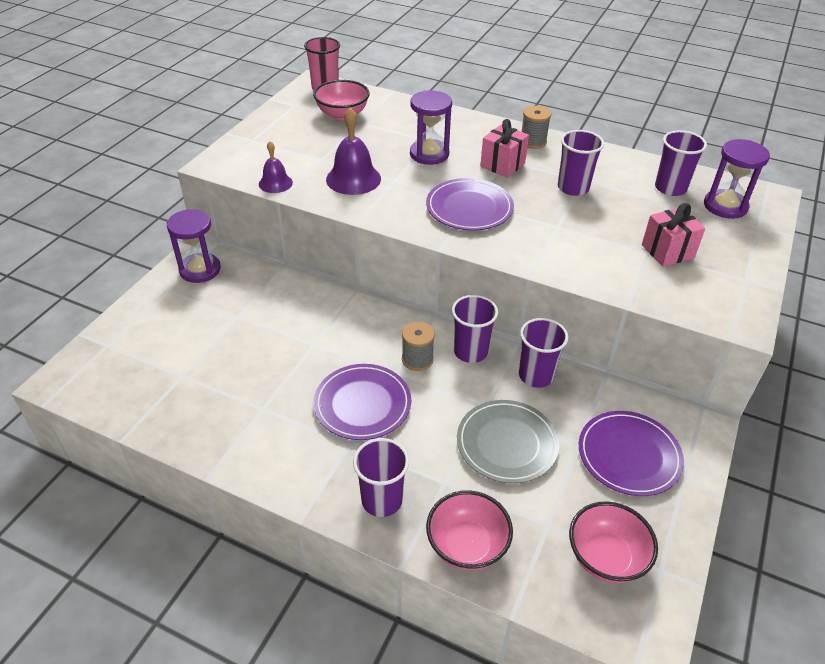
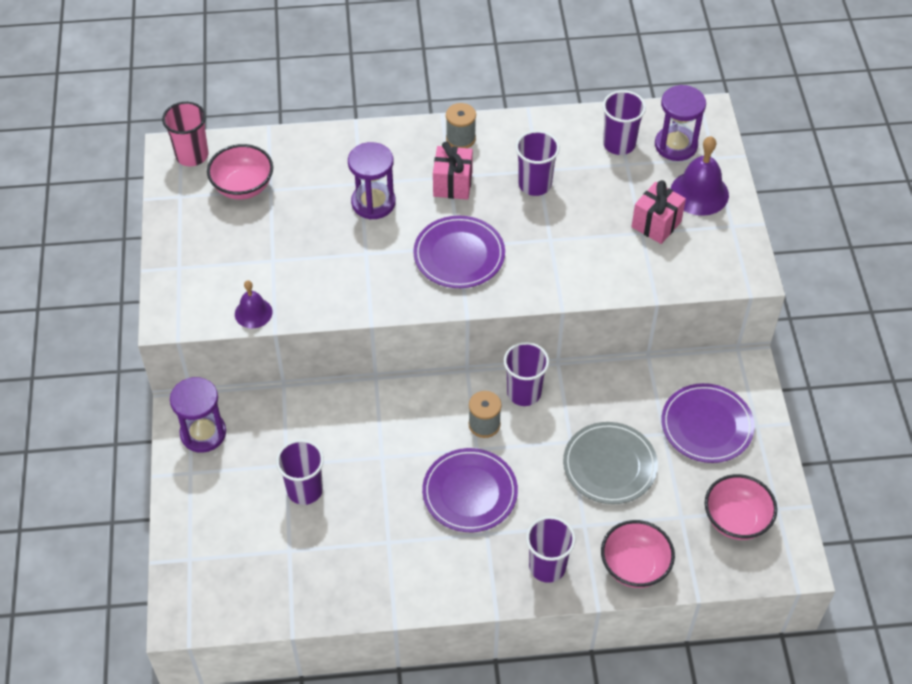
camera: 30 degrees left, 10 degrees up
(353, 179) = (325, 270): purple bell -> purple bell (699, 193)
(536, 375) = (593, 388): purple cup -> purple cup (305, 490)

